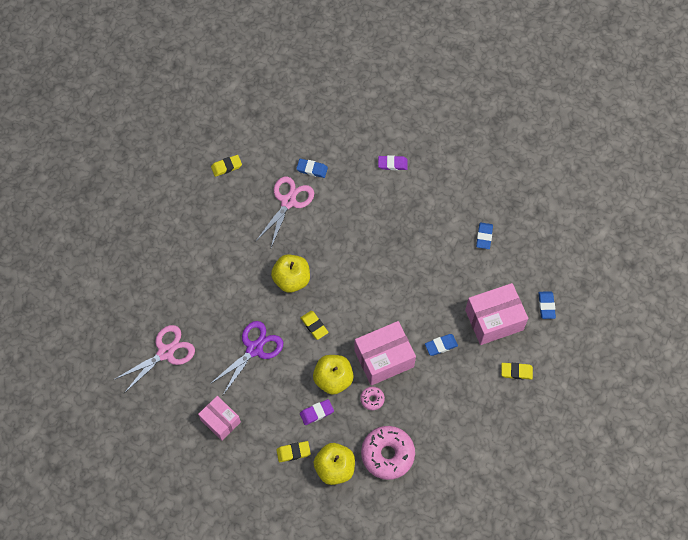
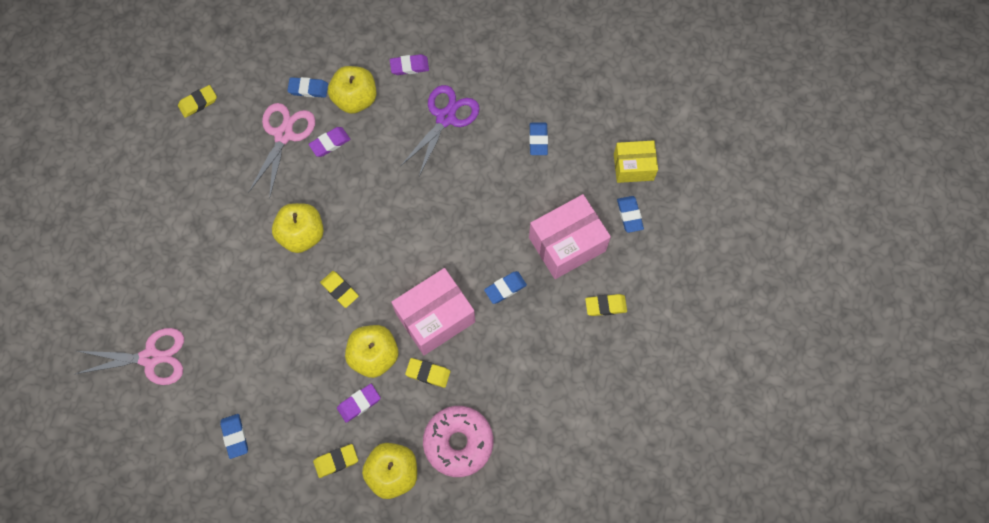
camera: 10 degrees left, 5 degrees up
(165, 352) = (151, 357): pink scissors -> pink scissors turned 45 degrees clockwise
(220, 421) = (235, 436): pink box -> blue eraser
(254, 349) = (266, 333): purple scissors -> purple scissors (446, 118)
(322, 213) = (330, 143): none -> purple eraser
(347, 183) = (355, 99): none -> yellow apple
(372, 399) = (428, 373): pink donut -> yellow eraser
(555, 269) = (633, 167): none -> yellow box

